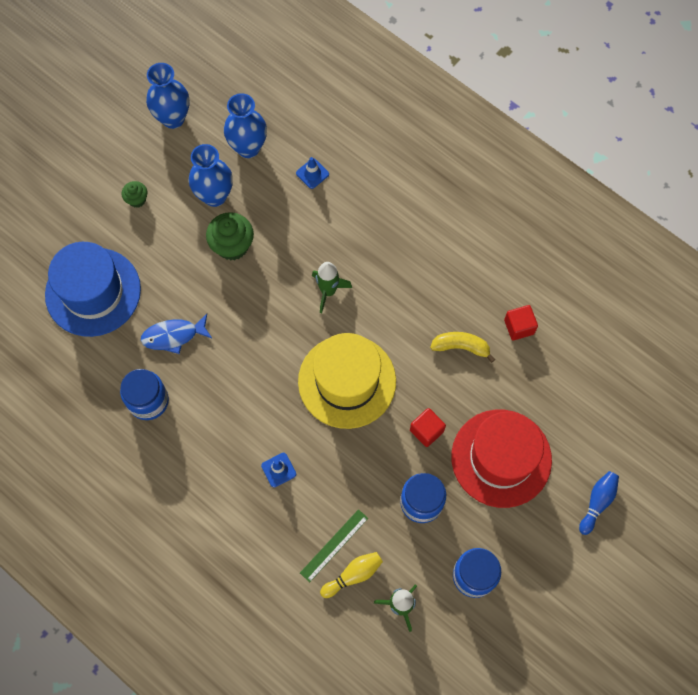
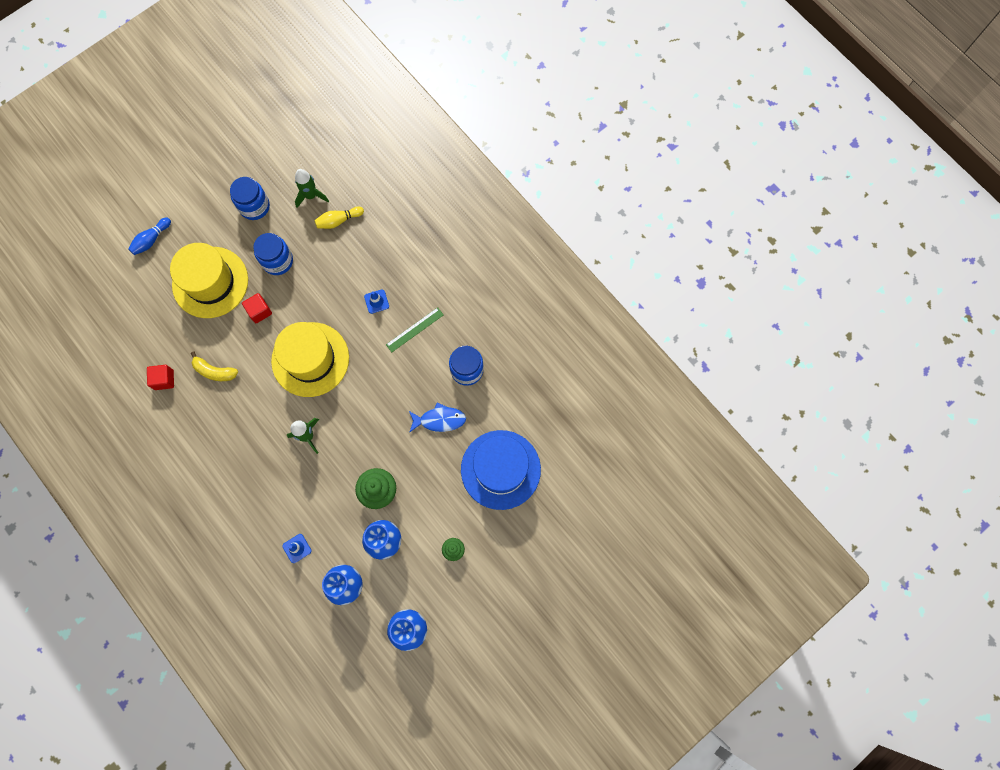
camera: 170 degrees left, 5 degrees up
(334, 545) = (347, 242): green ruler -> green ruler (415, 329)
(501, 458) = (210, 282): red hat -> yellow hat

